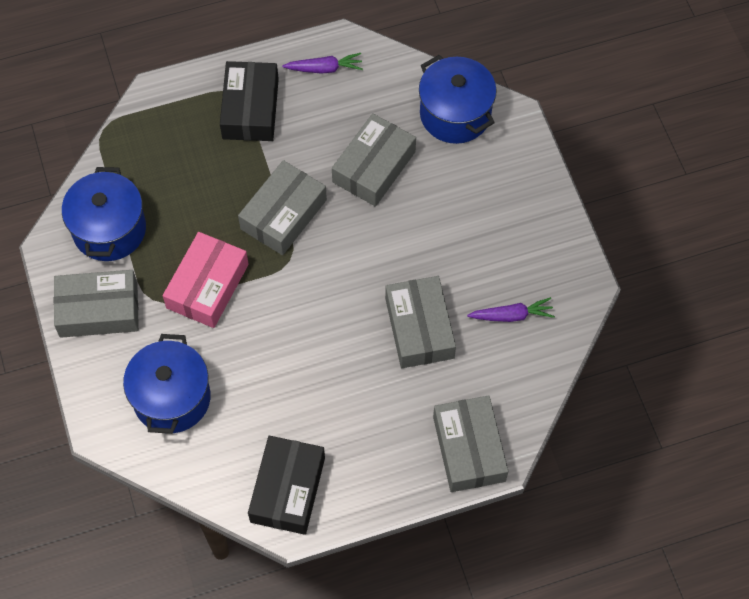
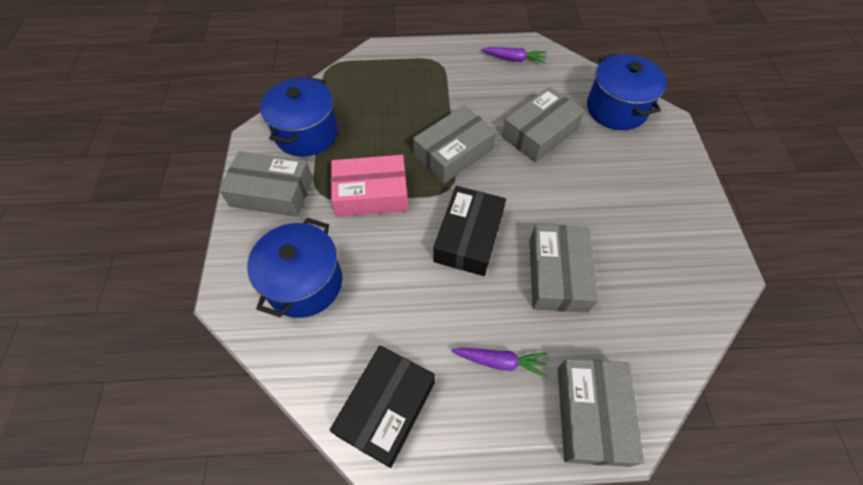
camera: 15 degrees right, 5 degrees down
(207, 286) = (371, 193): pink box -> pink box turned 45 degrees clockwise
(250, 109) = (448, 74): black box -> black box (468, 237)
(512, 315) = (652, 284): purple carrot -> purple carrot (500, 361)

